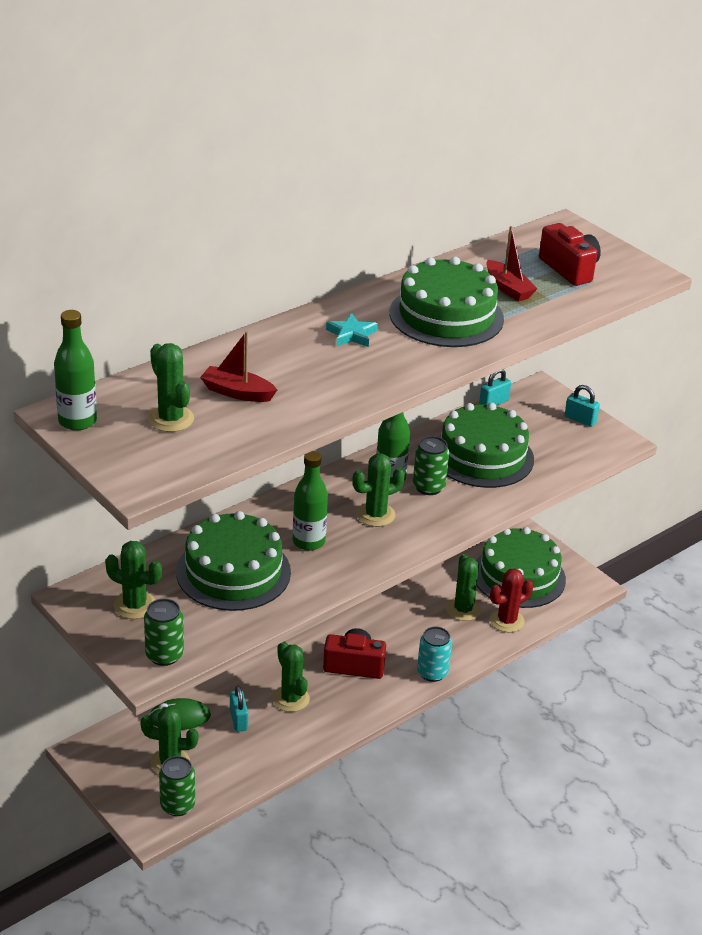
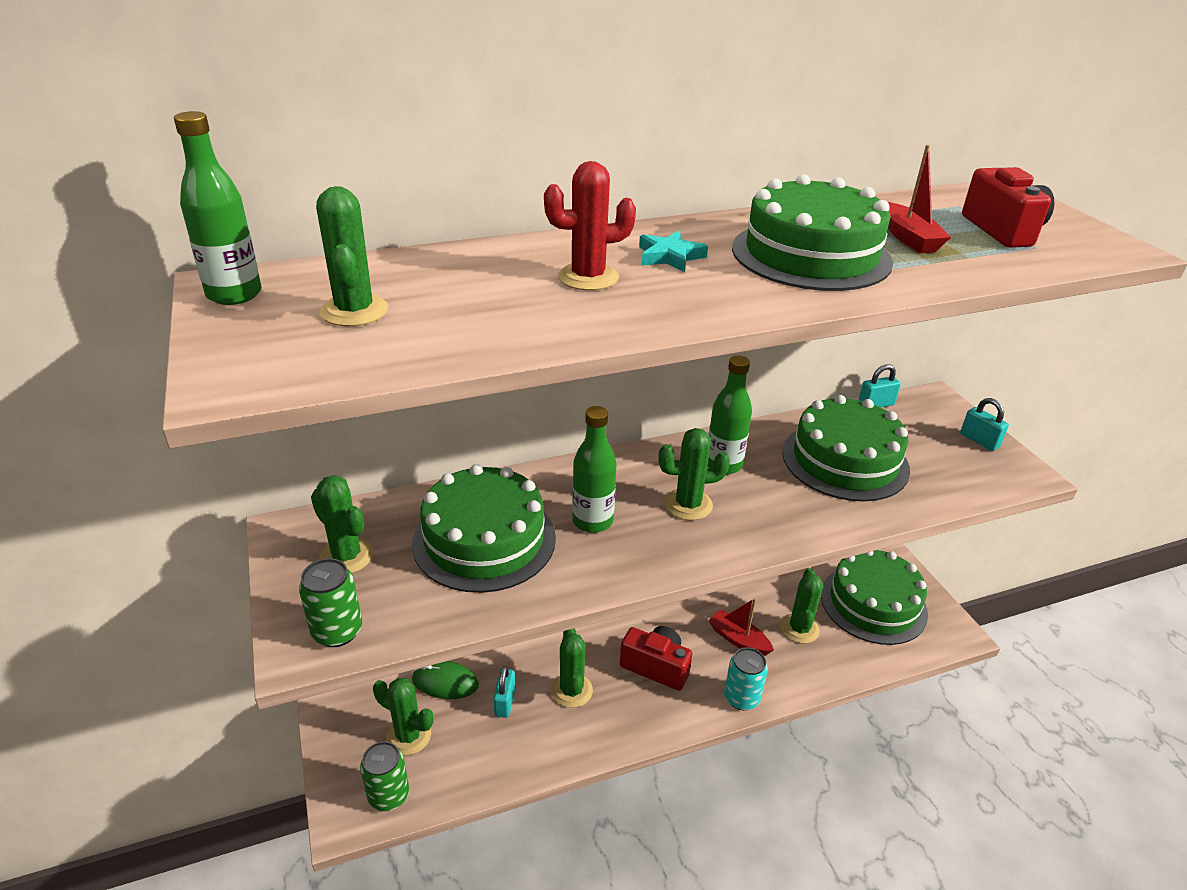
camera: 20 degrees right, 0 degrees up
(237, 392) = (470, 295): red boat -> red boat (738, 639)
(428, 487) = (766, 484): green can -> none
(507, 621) = (846, 654): red cactus -> red cactus (588, 277)

